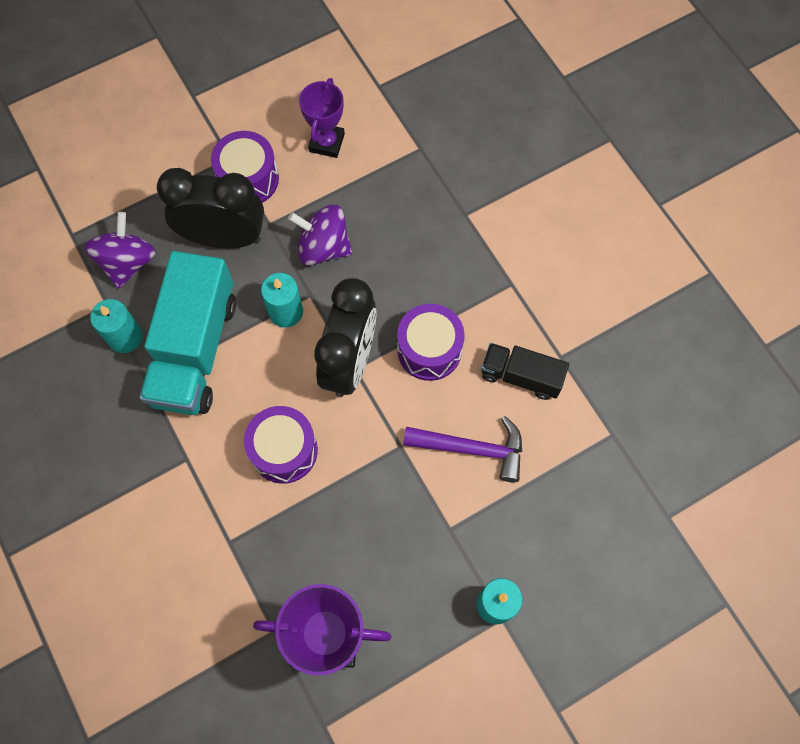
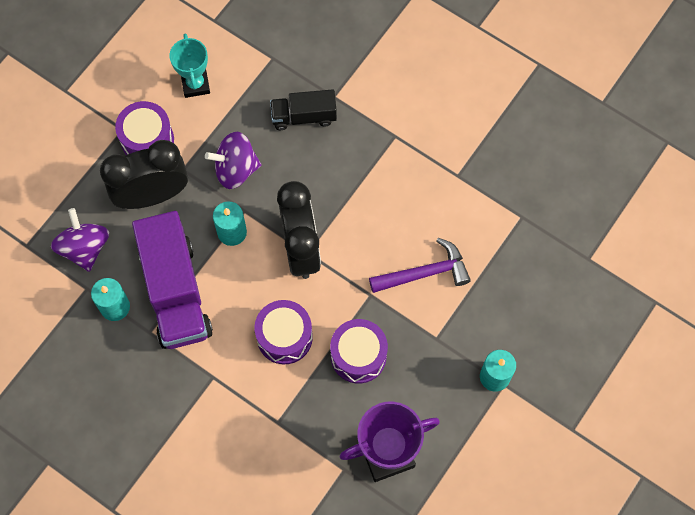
camera: 25 degrees left, 0 degrees up
(195, 350) = (175, 292): turquoise truck -> purple truck
(326, 143) = (195, 84): purple trophy -> turquoise trophy
(429, 350) = (357, 213): purple drum -> purple drum (358, 356)
(521, 376) = (435, 203): black truck -> black truck (304, 116)

